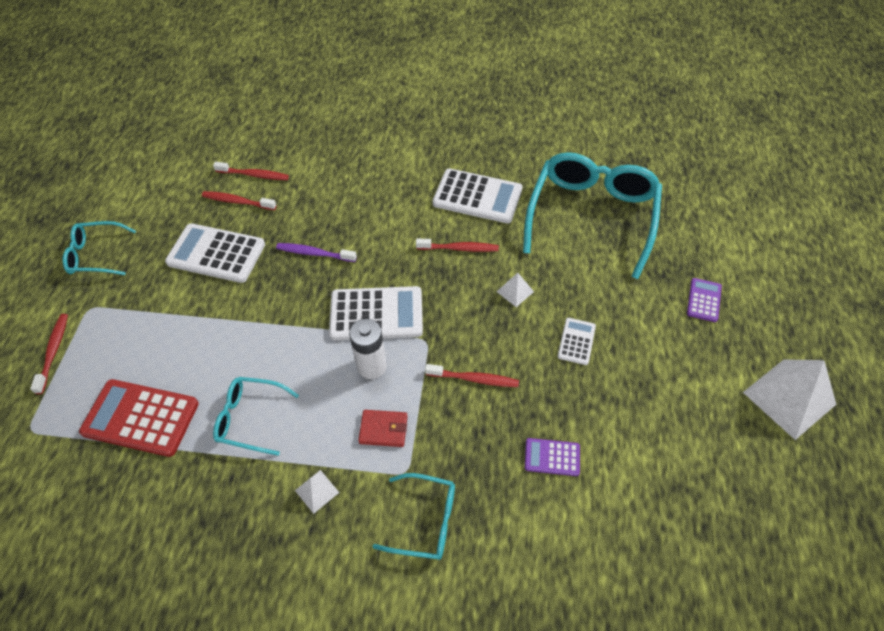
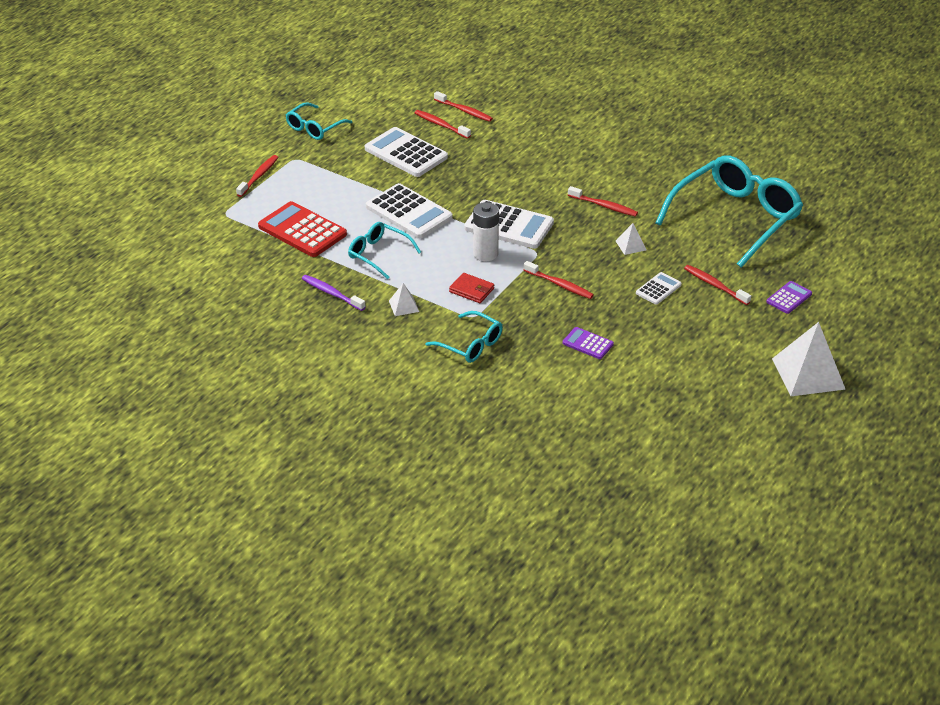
camera: 25 degrees right, 15 degrees down
(96, 255) = (314, 128): turquoise glasses -> turquoise glasses turned 75 degrees counterclockwise
(314, 253) = (483, 175): purple toothbrush -> purple toothbrush (331, 293)
(477, 197) = (644, 177): white calculator -> white calculator (409, 212)
(626, 313) = (715, 285): none -> red toothbrush

